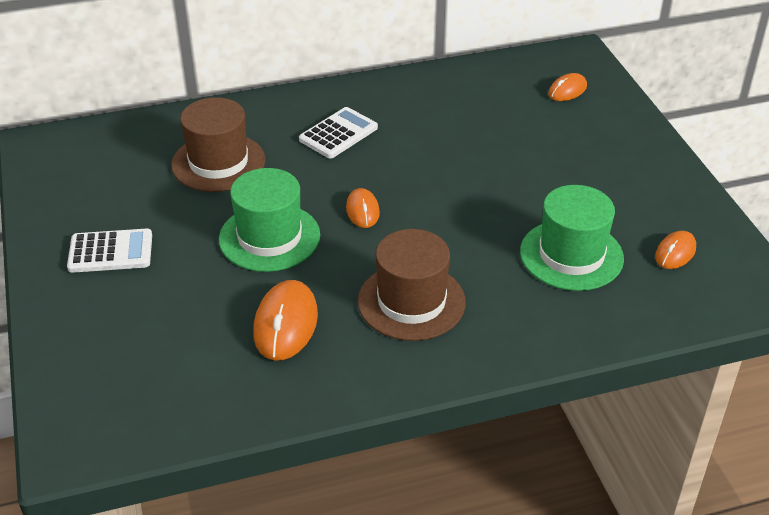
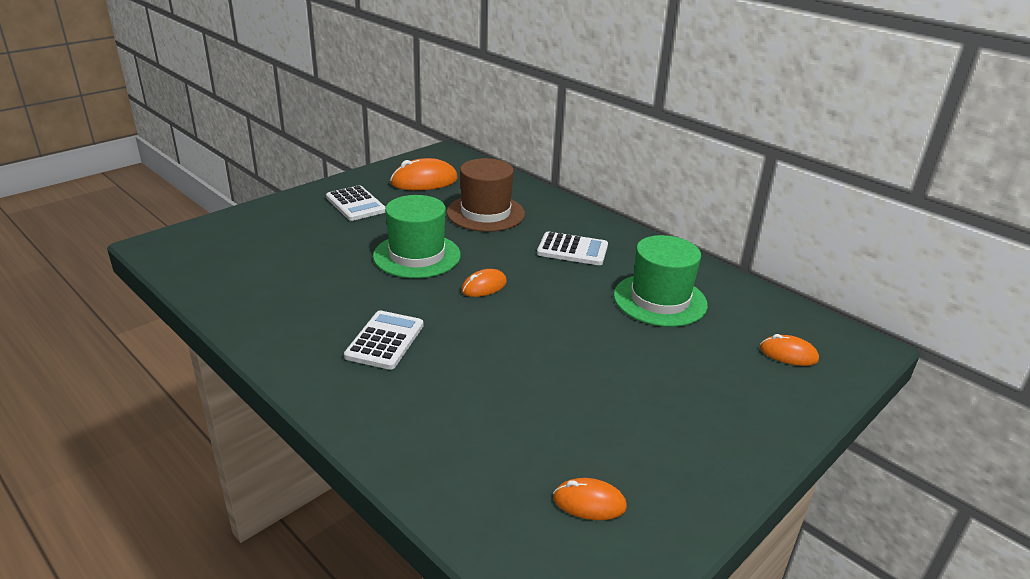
camera: 60 degrees right, 10 degrees down
(286, 324) = (321, 289): orange mouse -> orange mouse (424, 181)
(411, 301) = (385, 341): brown hat -> white calculator
(571, 255) = (520, 421): green hat -> green hat (660, 300)

